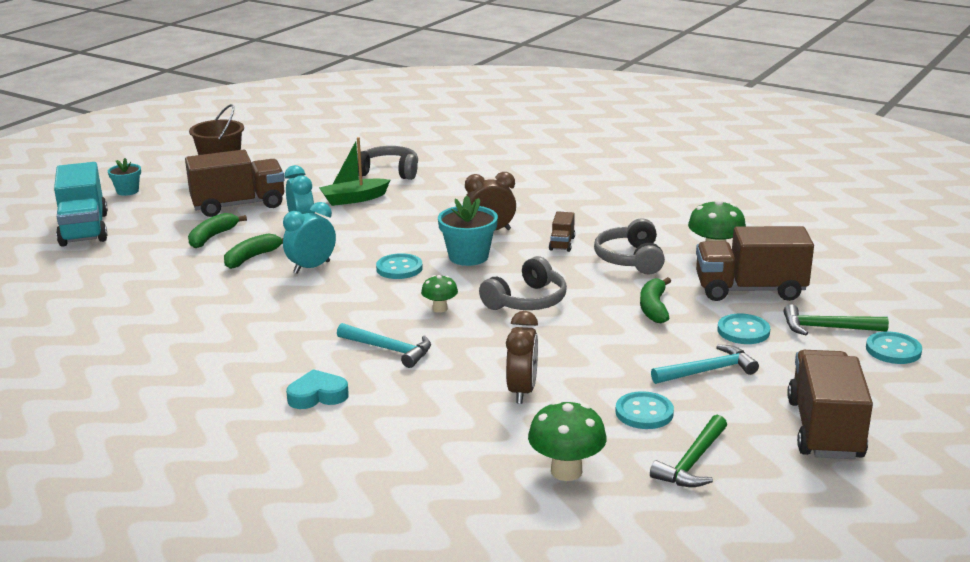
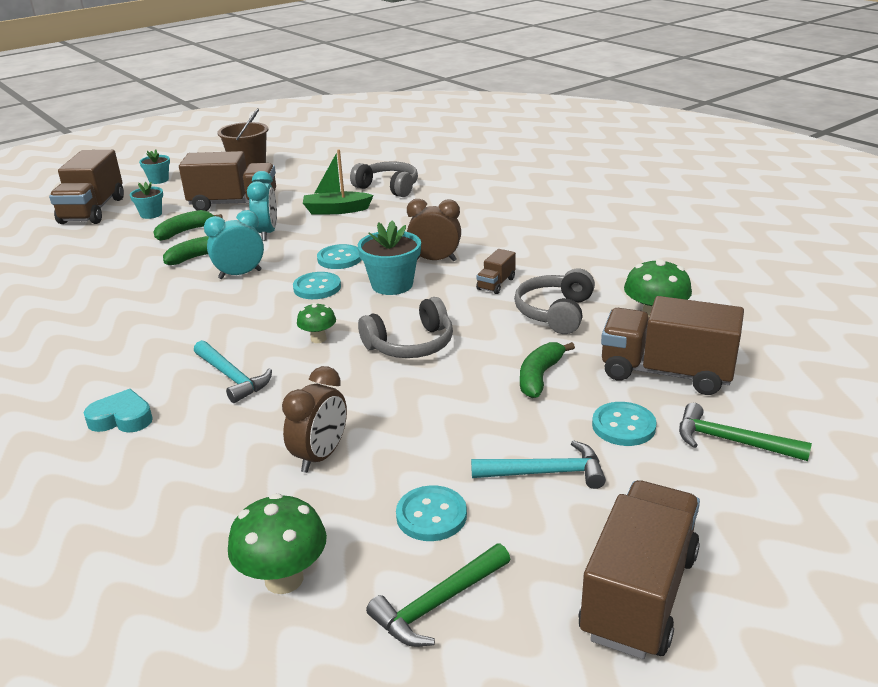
camera: 20 degrees right, 5 degrees up
(84, 229) = (93, 210): turquoise truck -> brown truck
(156, 225) = (151, 214): none -> turquoise flower pot
(893, 350) = (802, 491): turquoise button -> turquoise button (339, 258)

